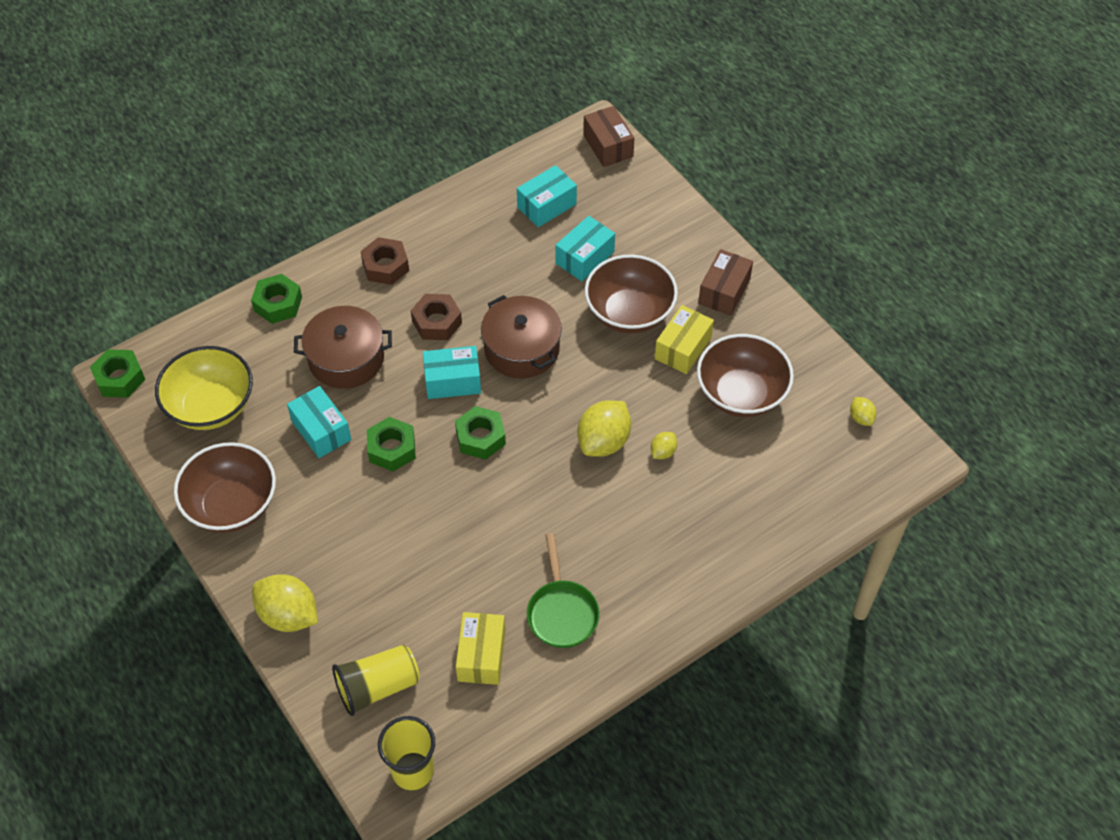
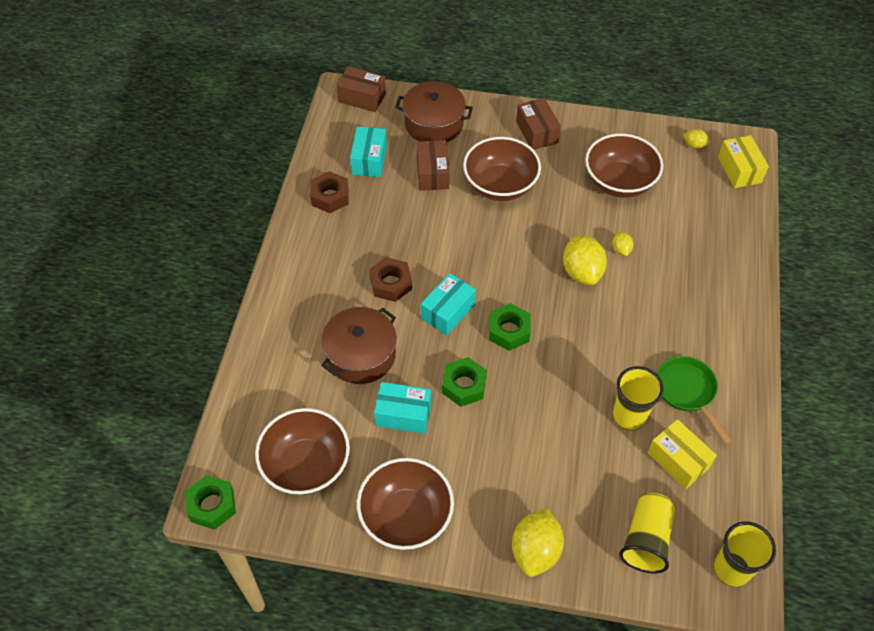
camera: 45 degrees left, 0 degrees up
(211, 406) = (306, 465): yellow bowl -> brown bowl
(278, 304) = (267, 358): green nut -> none
(288, 615) = (535, 551): yellow lemon -> yellow lemon turned 60 degrees counterclockwise
(385, 266) = (311, 276): brown nut -> brown nut (330, 197)
(488, 587) = (629, 416): none -> yellow cup
(521, 348) = (464, 257): brown pot -> brown pot (434, 123)
(562, 612) = (687, 391): green pan -> green pan turned 150 degrees counterclockwise
(585, 258) = (433, 173): turquoise box -> brown box
(682, 348) = (556, 182): yellow box -> yellow box (739, 170)

